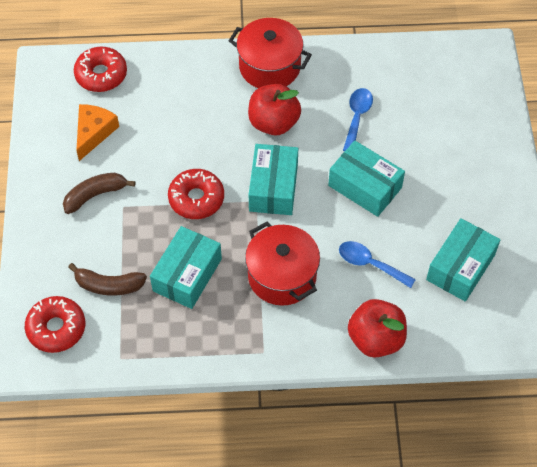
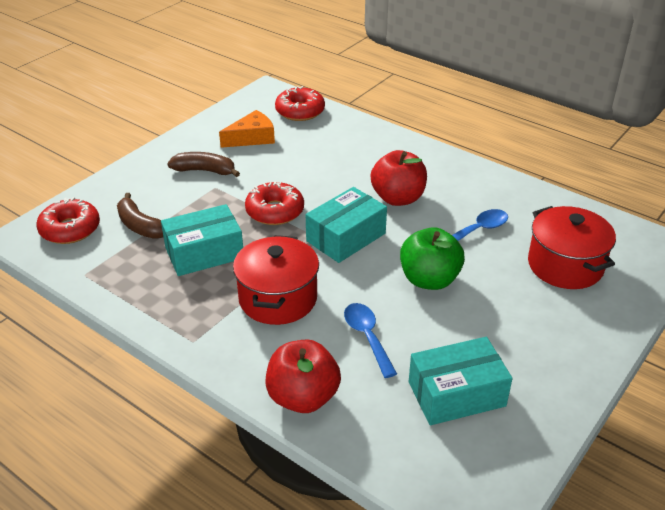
camera: 40 degrees right, 20 degrees down
(269, 67) = (437, 164): red pot -> red pot (565, 265)
(365, 186) = (429, 279): turquoise box -> green apple

